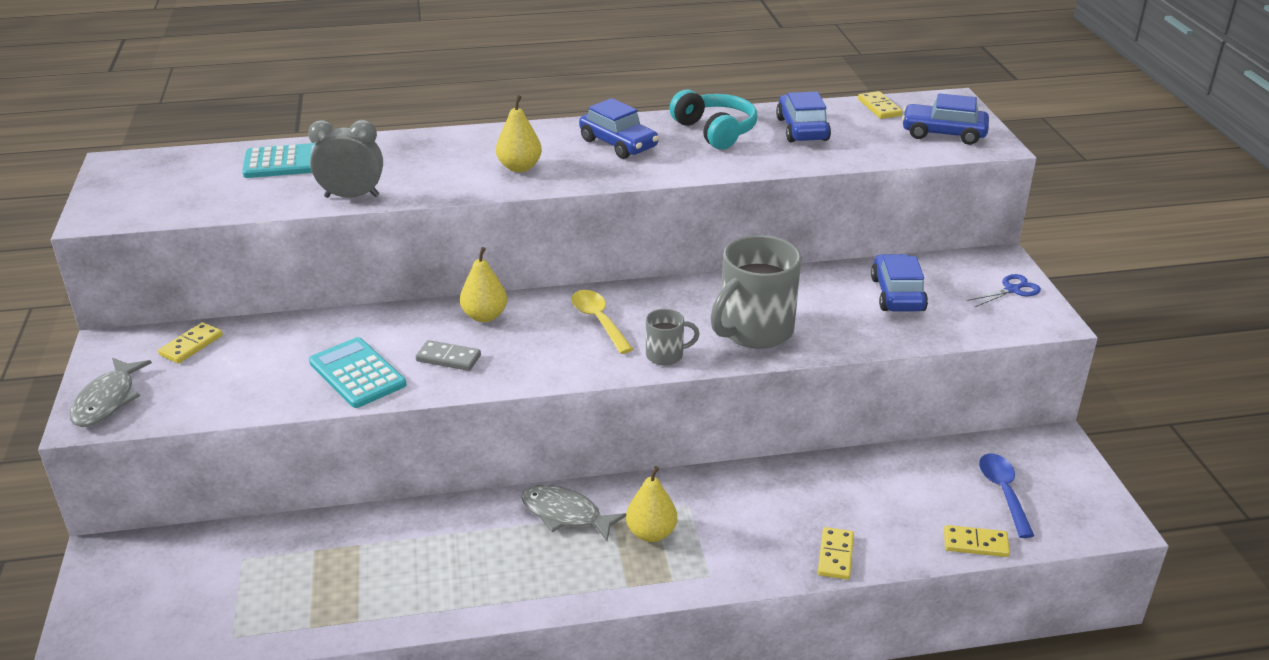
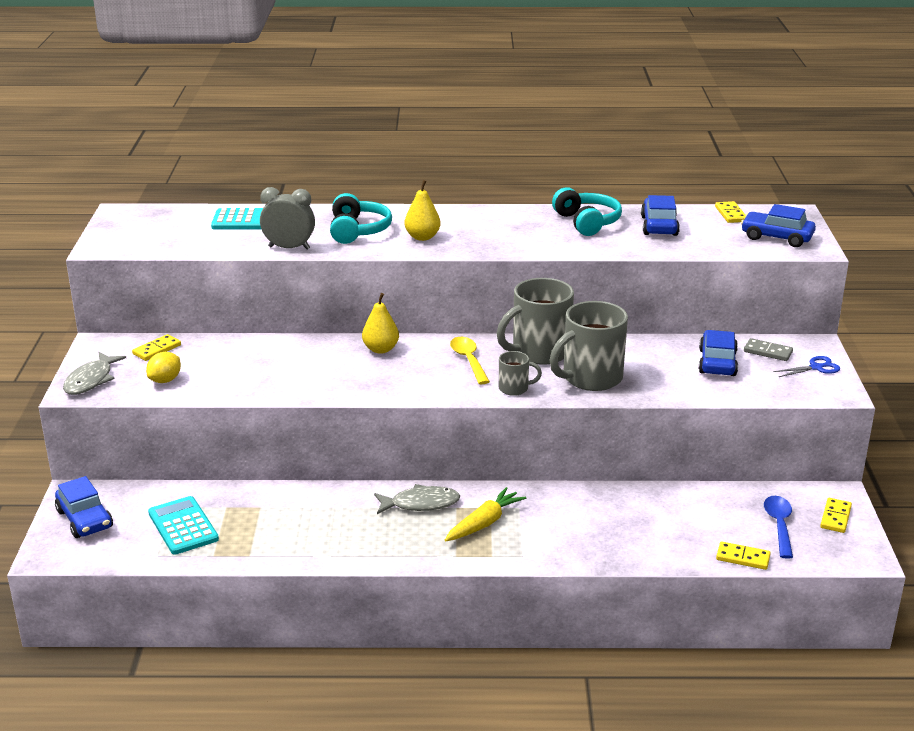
camera: 10 degrees right, 5 degrees down
(210, 390) = (165, 380): none -> yellow lemon
(357, 373) = (275, 379): turquoise calculator -> turquoise calculator (183, 526)
(435, 165) = (357, 231): none -> turquoise headphones
(448, 358) = (346, 375): grey domino -> grey domino (768, 352)
(565, 514) = (421, 504): grey fish -> grey fish turned 135 degrees clockwise
(618, 144) = (505, 226): blue car -> blue car (85, 519)
(651, 533) = (484, 523): yellow pear -> yellow carrot
(682, 301) = (539, 352): none -> grey mug
(835, 555) = (626, 553): yellow domino -> yellow domino (835, 517)

